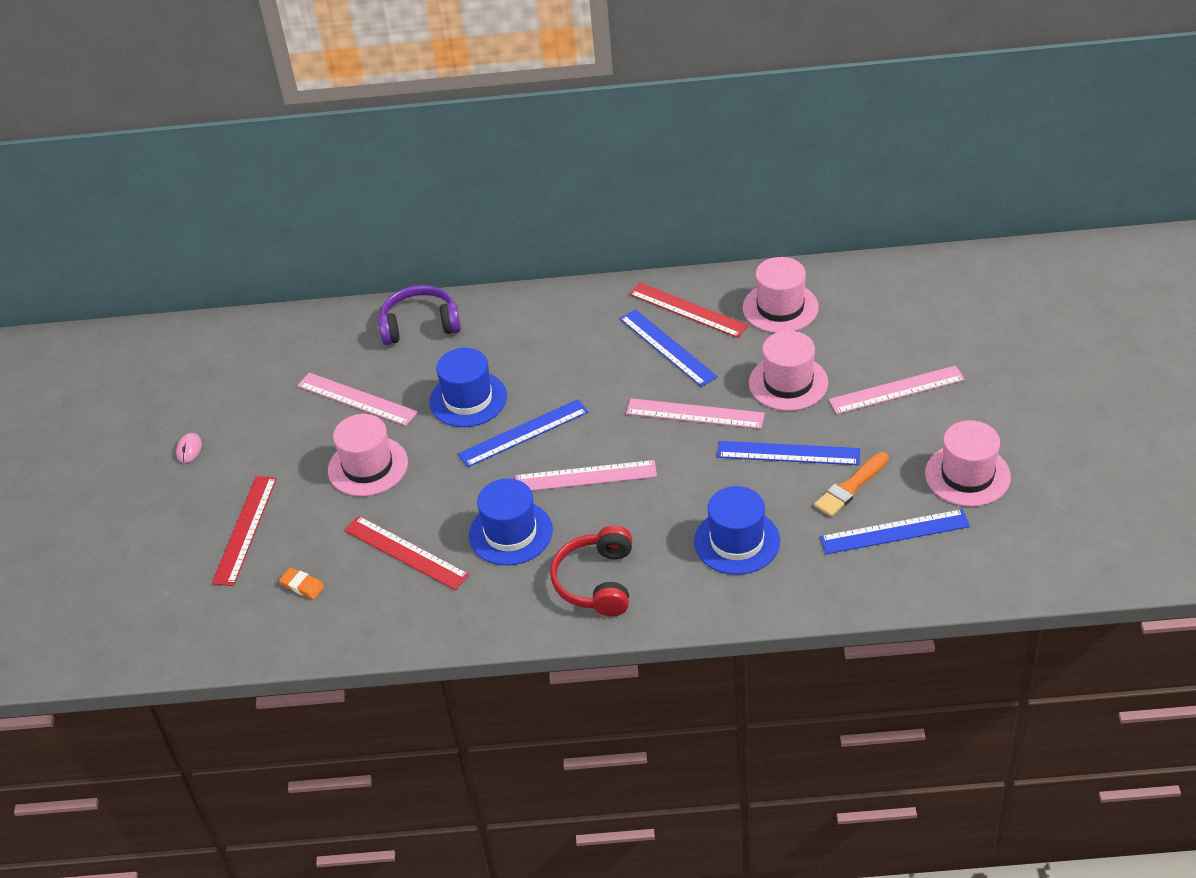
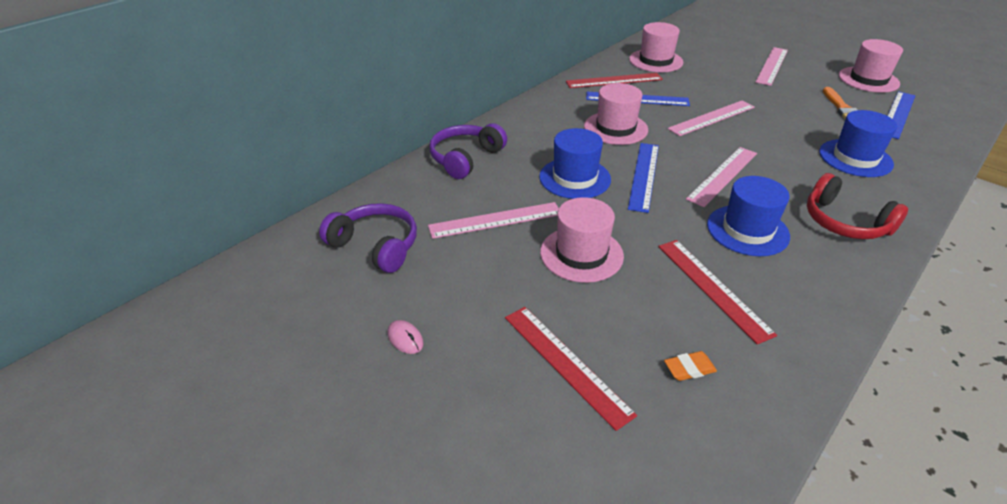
camera: 50 degrees left, 5 degrees down
(258, 368) = (376, 245): none -> purple headphones
(406, 552) = (712, 288): red ruler -> red ruler turned 75 degrees clockwise
(788, 383) = (724, 85): pink hat -> pink hat (615, 128)
(788, 453) = (788, 110): blue ruler -> none

